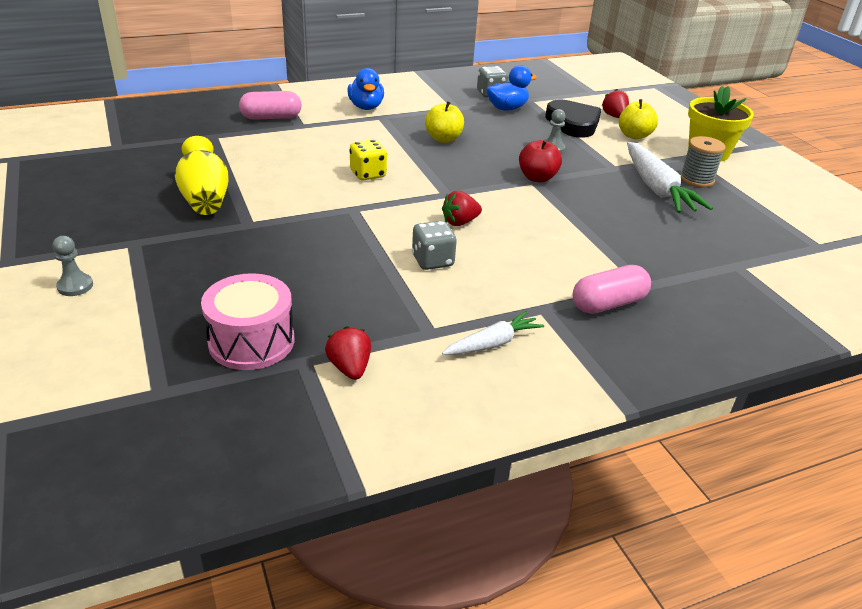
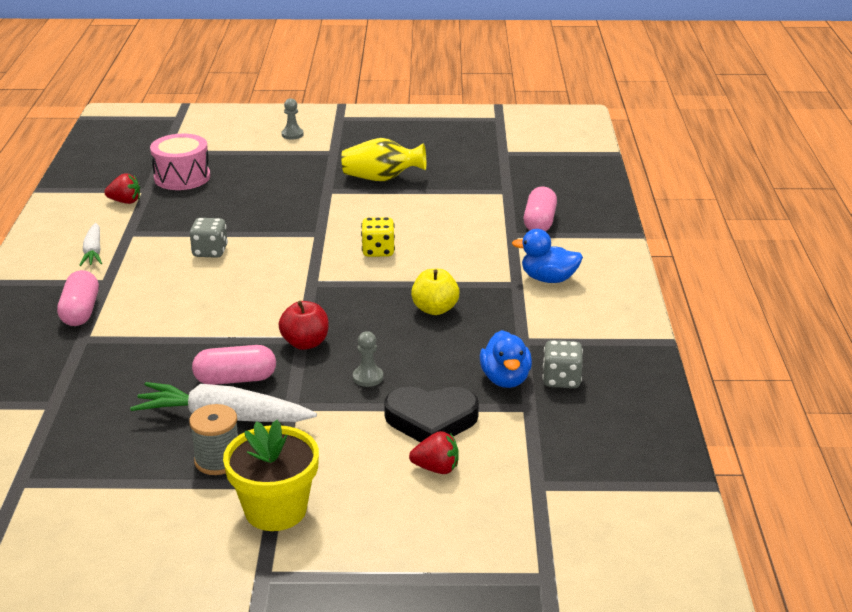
camera: 115 degrees right, 5 degrees down
(460, 222) = (256, 277): red strawberry -> none
(611, 195) = (235, 379): none -> pink capsule
(634, 136) = (365, 461): yellow apple -> none

